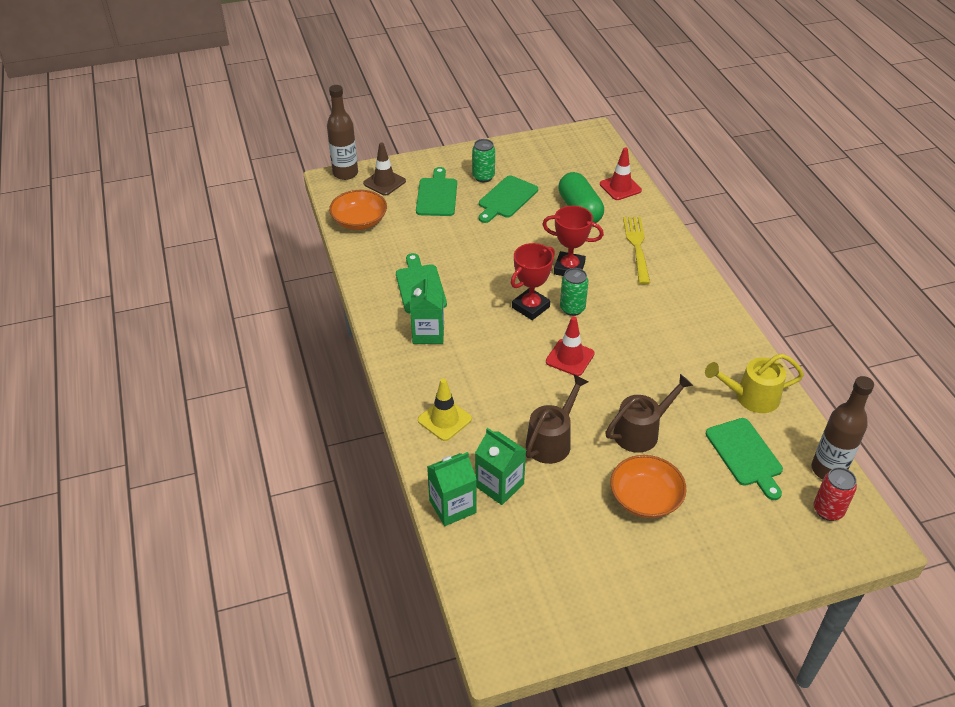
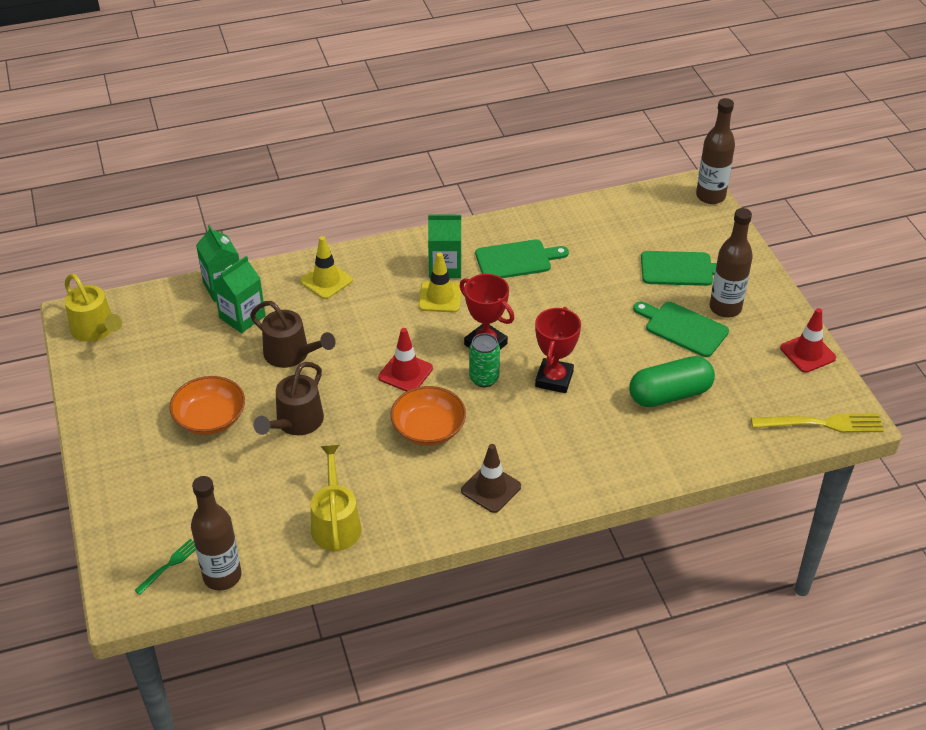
camera: 90 degrees right, 0 degrees up
(359, 221) = (624, 211): orange bowl -> orange bowl (428, 429)
(384, 182) = (698, 227): brown traffic cone -> brown traffic cone (491, 488)
(470, 336) = (440, 297): none -> yellow traffic cone
(483, 177) = (725, 308): green can -> brown bottle
(524, 623) = (96, 330): none -> yellow watering can
(620, 187) = (726, 438): red traffic cone -> red traffic cone (807, 353)
(637, 247) = (600, 445): yellow fork -> yellow fork (822, 424)
(641, 431) = (295, 423): brown watering can -> brown watering can turned 60 degrees clockwise
(745, 455) = (253, 505): green cutting board -> none
(828, 510) = (169, 565): red can -> green fork

